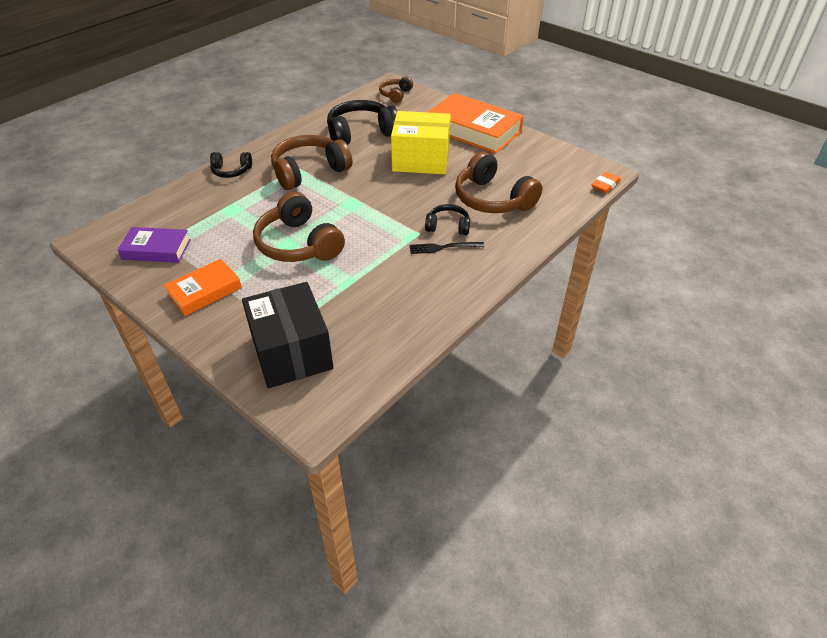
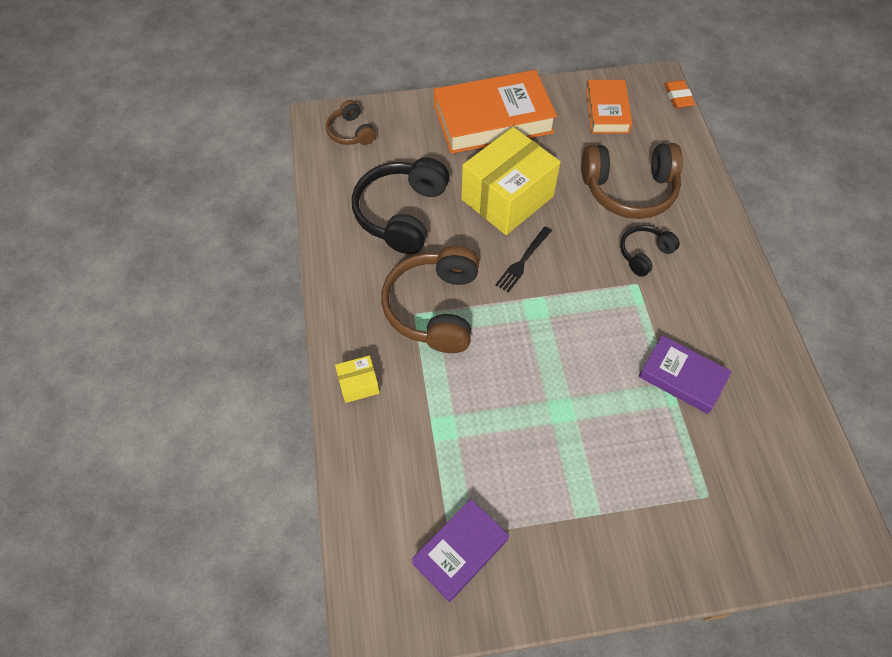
camera: 50 degrees left, 15 degrees up
(205, 291) = (584, 538): orange book -> orange book (607, 111)
(231, 171) = (358, 384): black headphones -> yellow box
(291, 352) = (745, 508): black box -> none
(298, 244) = (569, 399): brown headphones -> none
(367, 282) = (682, 377): none -> purple book
(442, 248) = (675, 281): black fork -> black fork (522, 262)

